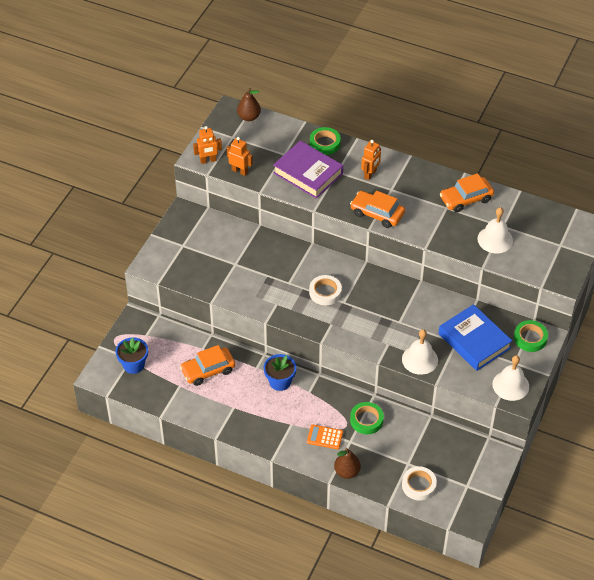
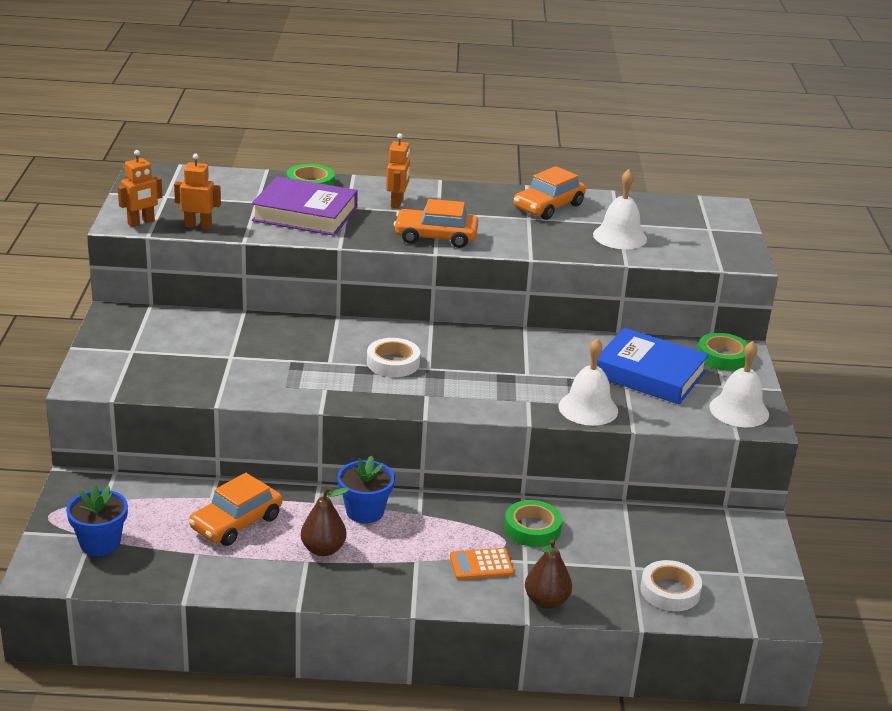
camera: 25 degrees left, 20 degrees down
(249, 117) = (180, 175): brown pear -> brown pear (323, 549)

